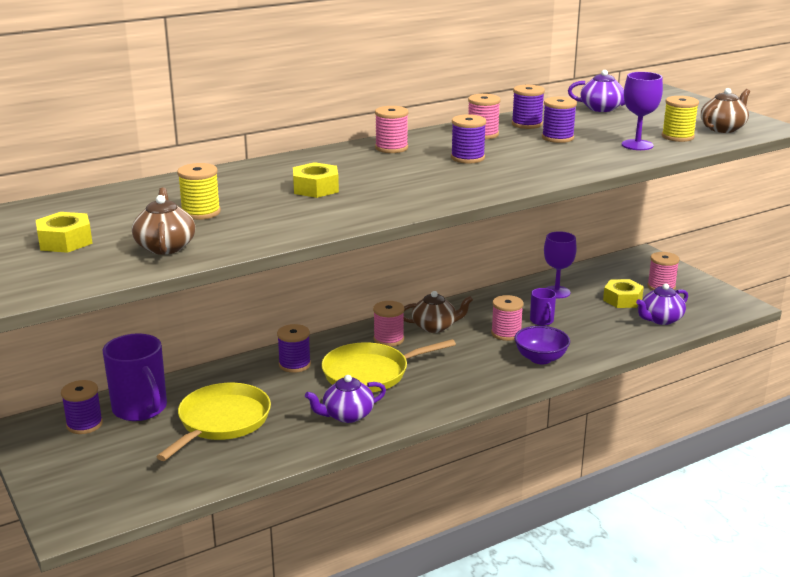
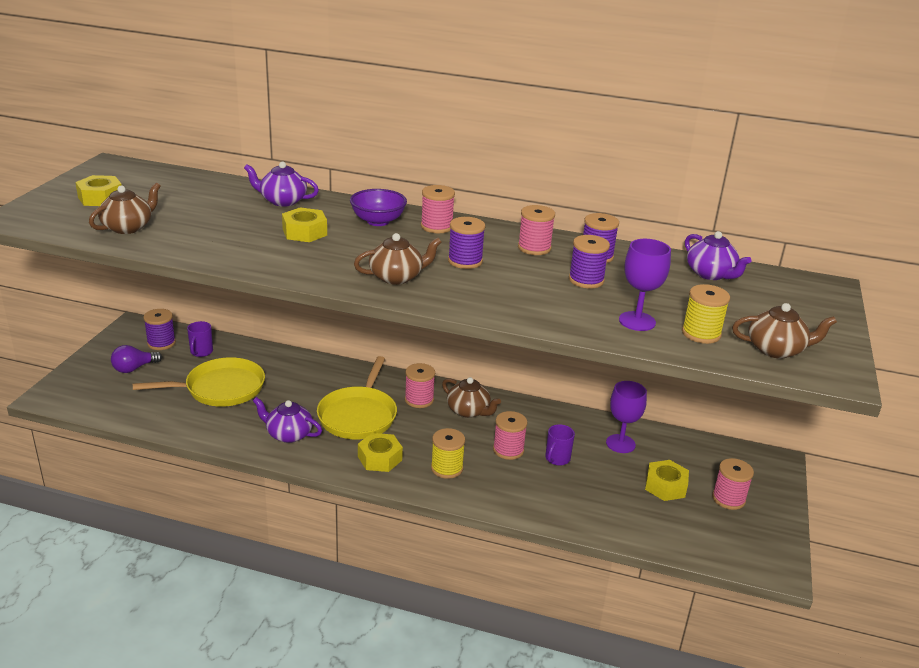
camera: 45 degrees right, 5 degrees up
(104, 456) = (134, 368): none -> purple light bulb
(140, 409) = (201, 352): purple mug -> purple mug, size x0.51
(201, 212) = (202, 215): yellow spool -> yellow spool (447, 468)
(294, 364) = (329, 379): purple spool -> none
(370, 373) = (358, 416): yellow pan -> yellow pan turned 105 degrees counterclockwise
(442, 388) = (380, 458): none -> yellow nut
(457, 184) = (397, 277): none -> brown teapot
(540, 358) = (492, 486): purple bowl -> purple bowl (378, 221)
(660, 319) = (663, 525): purple teapot -> purple teapot (282, 201)

